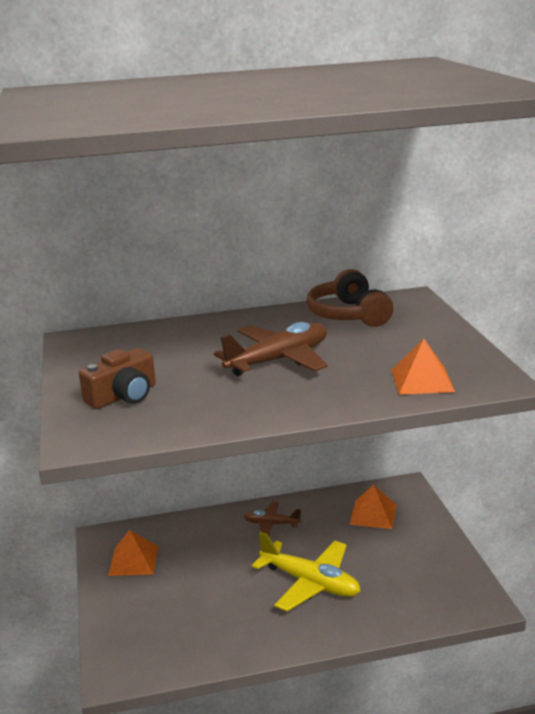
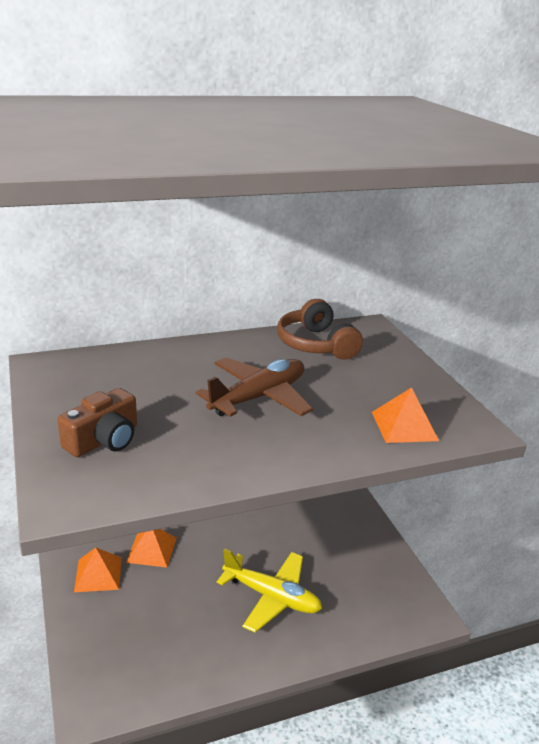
camera: 10 degrees left, 5 degrees up
(271, 524) = (229, 531): brown plane -> none
(373, 514) = (321, 520): orange pyramid -> orange pyramid (152, 550)

